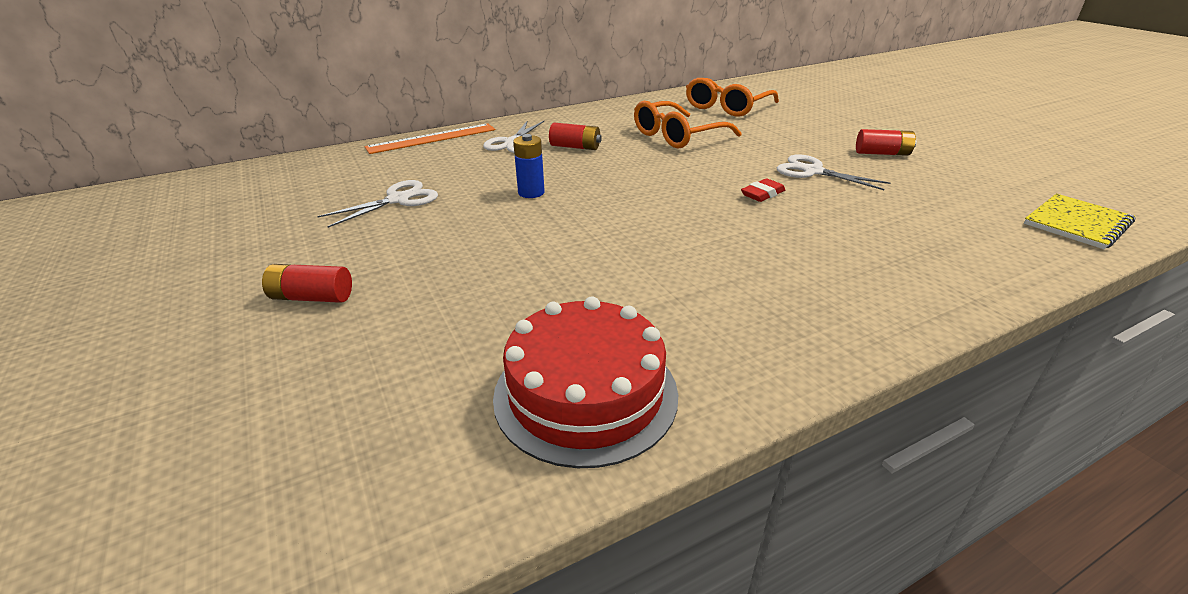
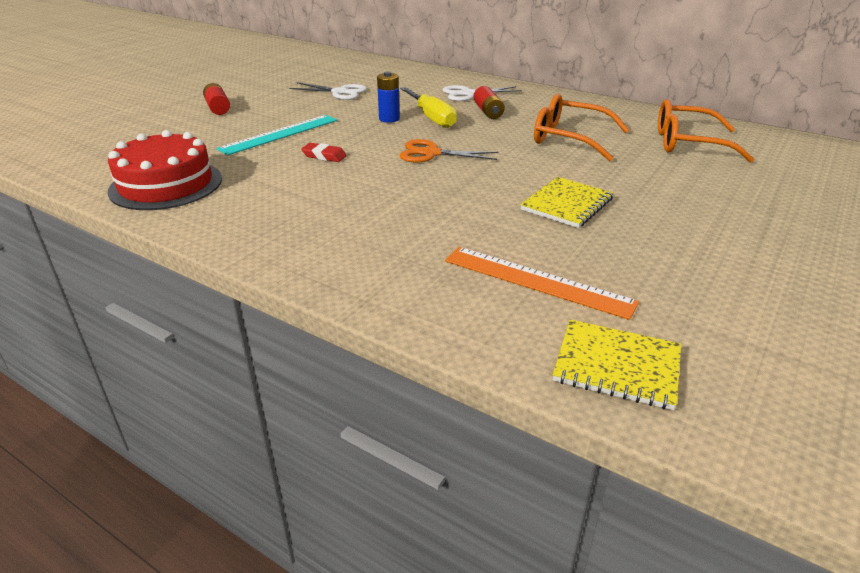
camera: 60 degrees right, 0 degrees up
(432, 138) = (442, 74): orange ruler -> orange ruler (537, 281)
(493, 266) = (280, 134): none -> turquoise ruler
(557, 173) = (432, 118): none -> yellow screwdriver
(654, 195) = (431, 153): none -> orange scissors
(762, 194) = (482, 190): red eraser -> red eraser (324, 156)
(812, 171) = (567, 204): white scissors -> yellow notebook
(882, 153) = (676, 234): red battery -> none

